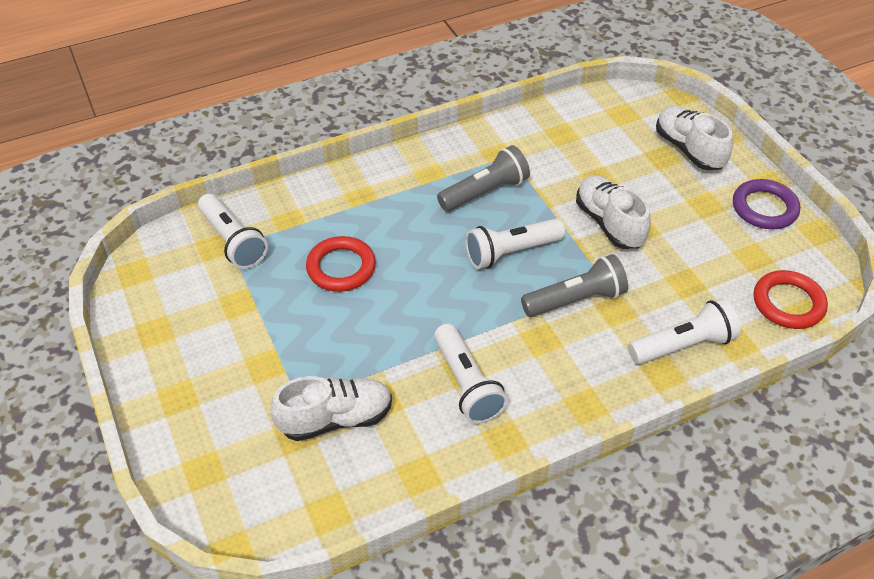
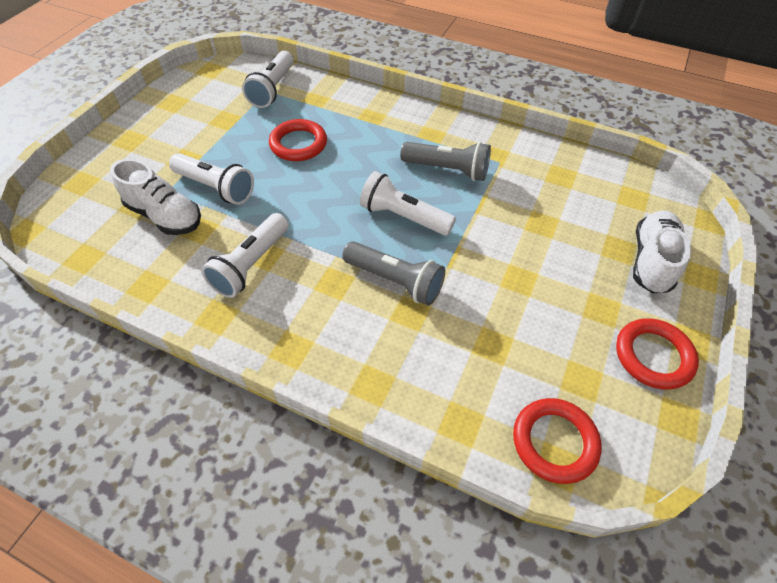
camera: 50 degrees right, 5 degrees up
(609, 223) = (500, 256): white shoe -> none
(683, 345) = (418, 382): white flashlight -> white flashlight (216, 188)
(764, 208) = (653, 356): purple ring -> red ring

